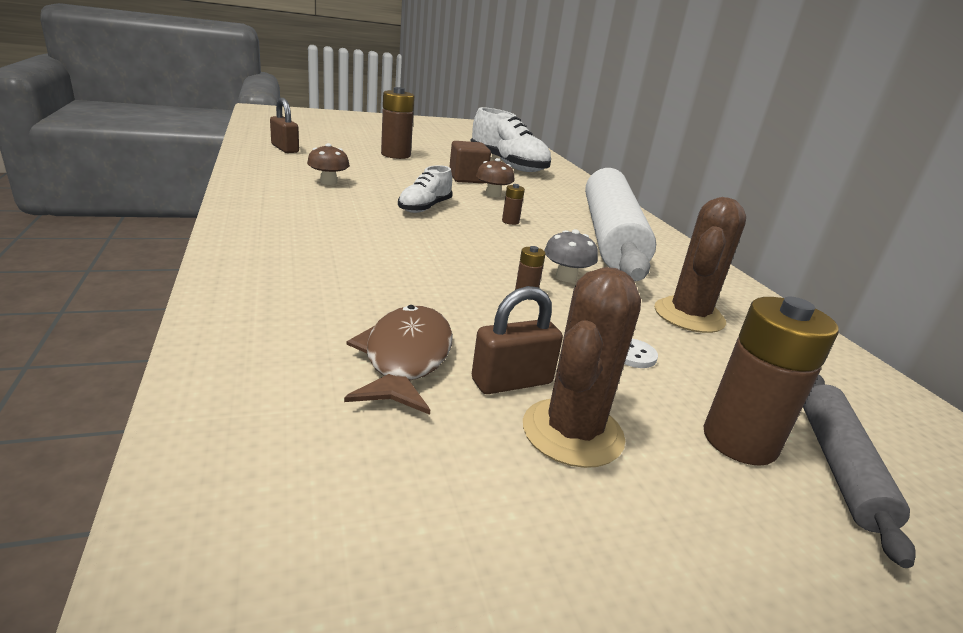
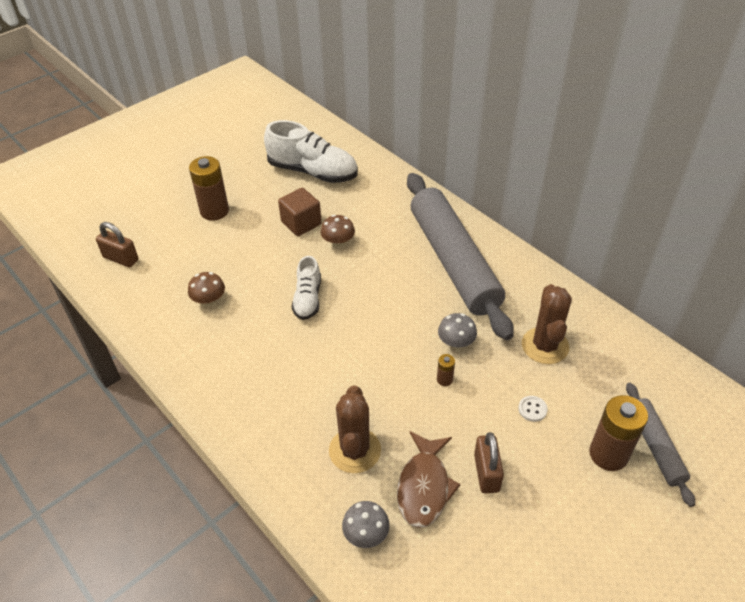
camera: 20 degrees left, 20 degrees up
(271, 365) = (366, 534): none -> grey mushroom
(405, 358) = (424, 486): brown fish -> brown fish turned 150 degrees counterclockwise
(510, 221) = (378, 283): brown battery -> none
(512, 381) = (486, 473): brown padlock -> brown padlock turned 45 degrees counterclockwise
(572, 432) = (534, 495): brown cactus -> brown cactus (355, 450)
(610, 236) = (453, 261): white rolling pin -> grey rolling pin

